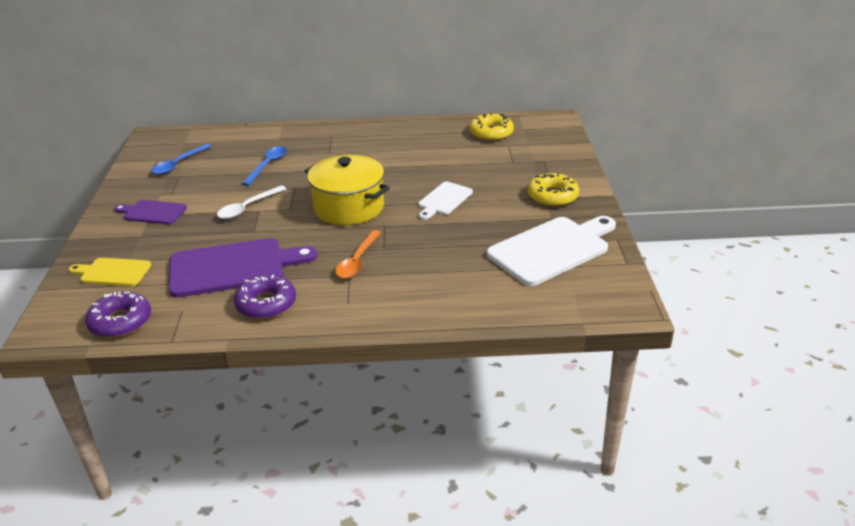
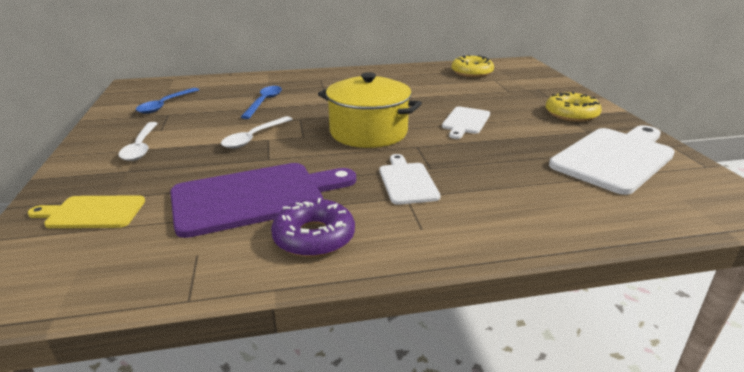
camera: 10 degrees left, 5 degrees down
(120, 322) = (105, 277): purple donut -> none
(152, 212) = (141, 147): purple cutting board -> white spoon
(357, 261) = (407, 181): orange spoon -> white cutting board

